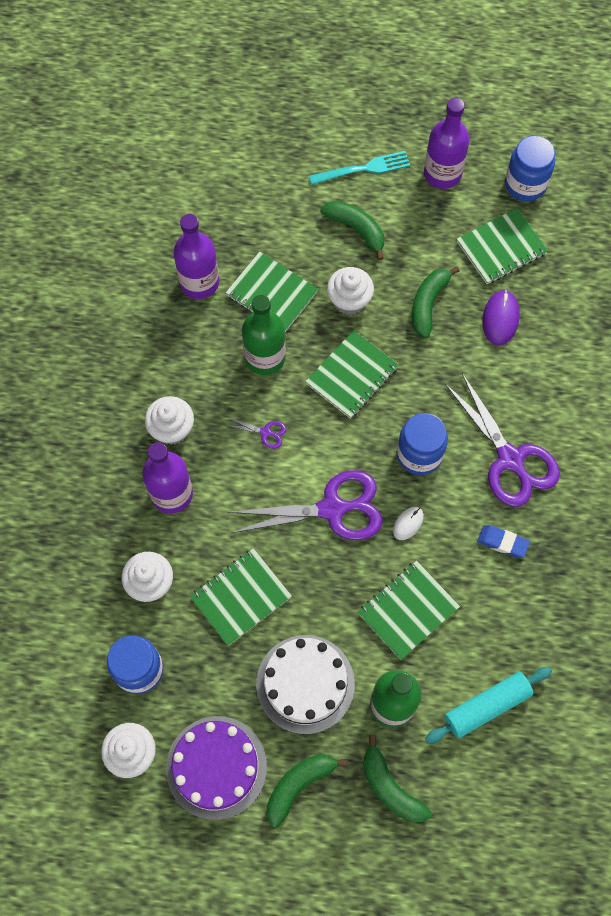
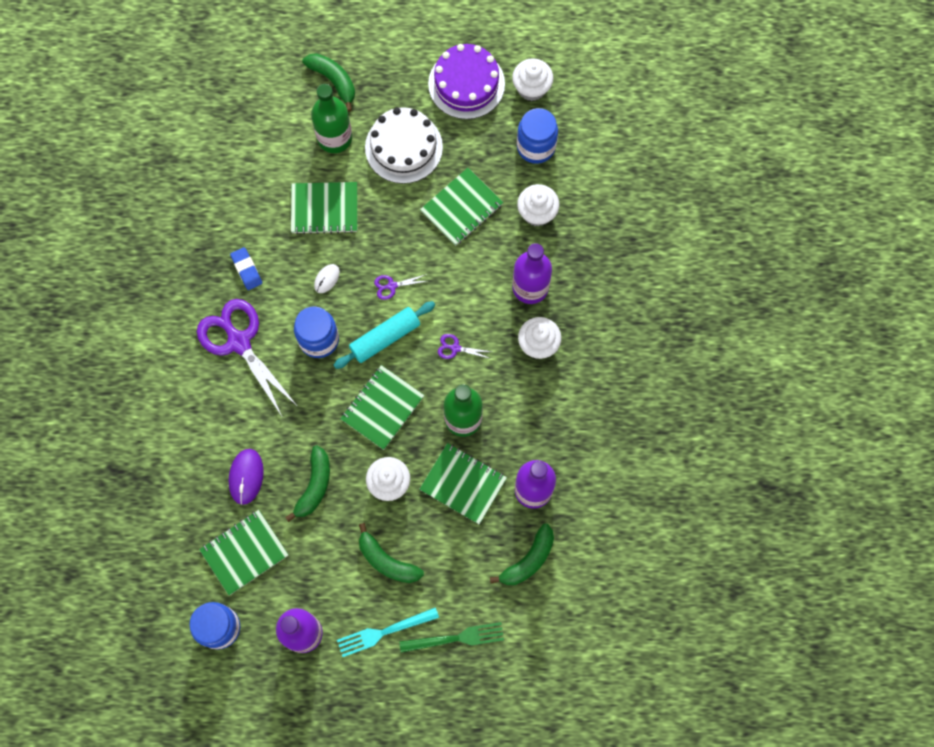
camera: 175 degrees right, 5 degrees up
(293, 158) = (456, 638): none -> green fork
(299, 785) = (402, 77): green banana -> green banana (528, 560)
(332, 509) = (392, 286): purple scissors -> purple scissors, size x0.41
(408, 610) = (324, 209): green notebook -> green notebook turned 45 degrees clockwise
(487, 706) = (260, 142): turquoise rolling pin -> turquoise rolling pin (385, 338)
(502, 542) = (246, 270): blue eraser -> blue eraser turned 45 degrees clockwise

